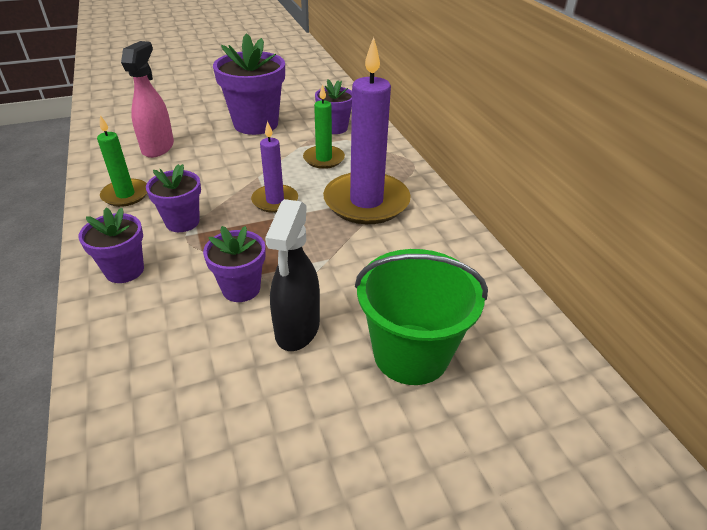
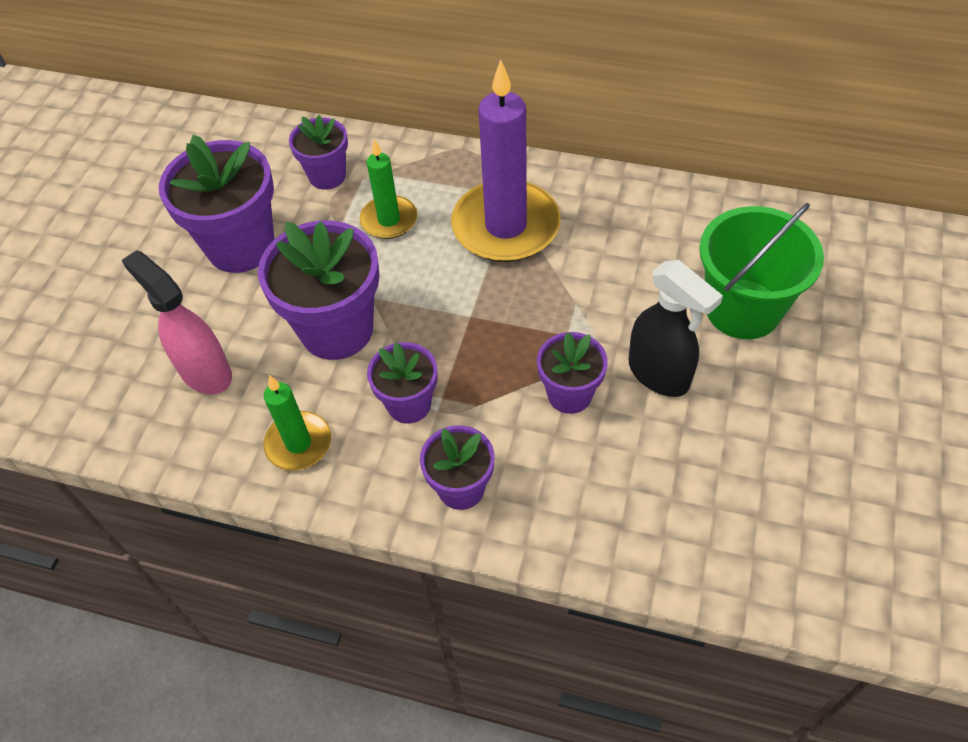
camera: 50 degrees left, 15 degrees up
(221, 174) = (337, 330): none -> purple flower pot
(275, 200) = (437, 302): purple candle -> none

